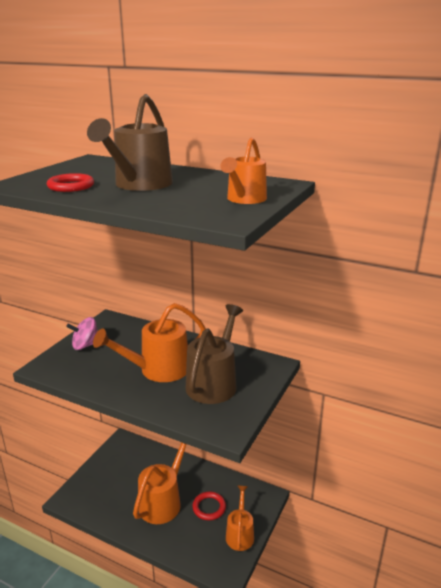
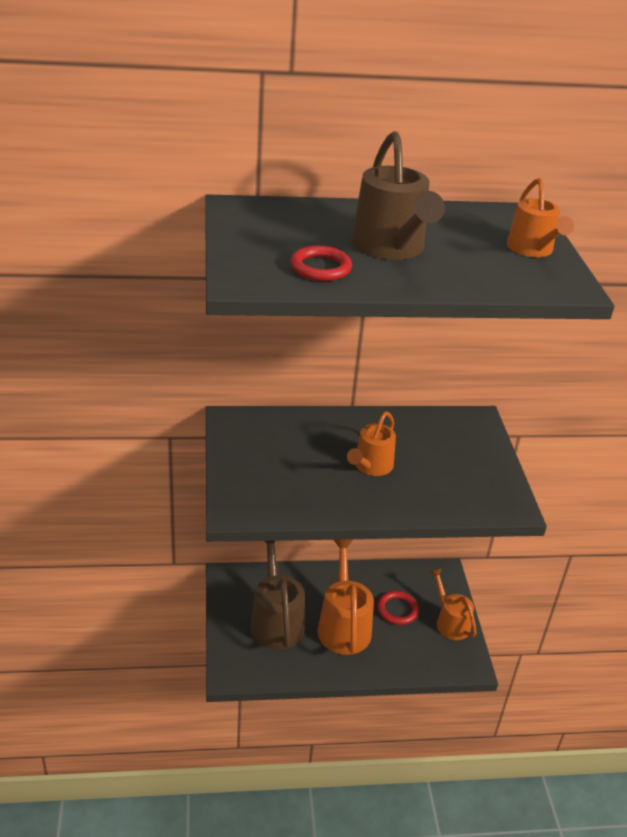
camera: 35 degrees left, 10 degrees up
(85, 345) = (249, 464): pink spinning top -> none
(158, 370) = (370, 466): orange watering can -> orange watering can, size x0.64
(214, 382) = (444, 460): brown watering can -> brown watering can (276, 620)

